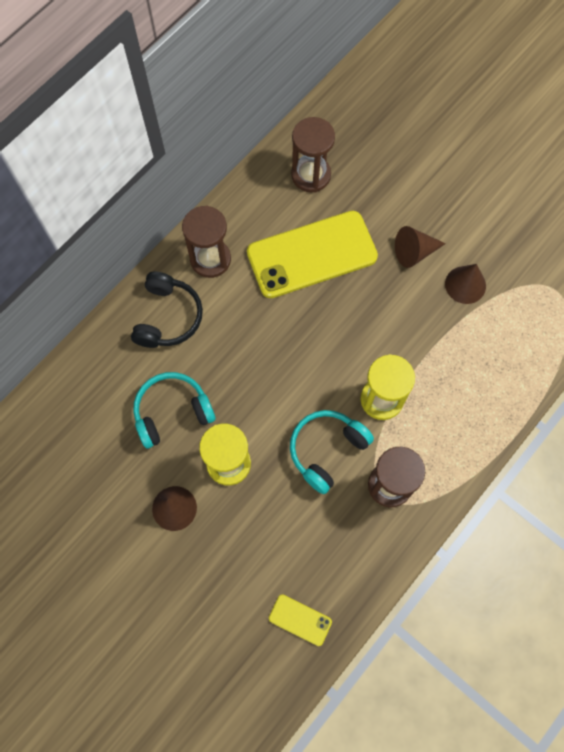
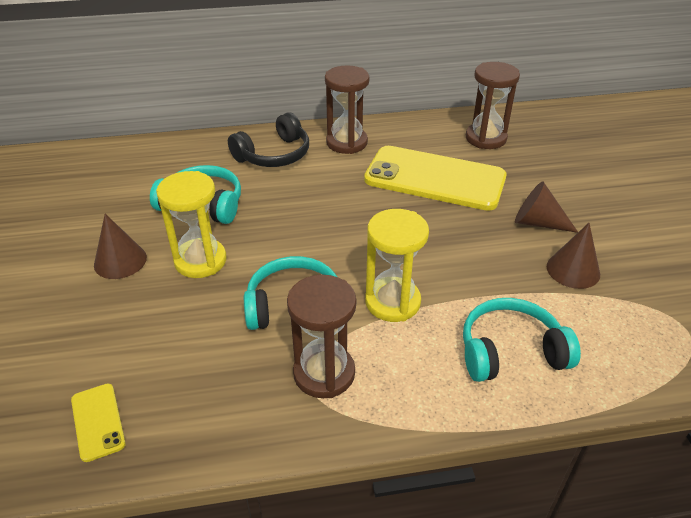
camera: 40 degrees right, 30 degrees down
(476, 385) = (510, 351): none -> turquoise headphones

